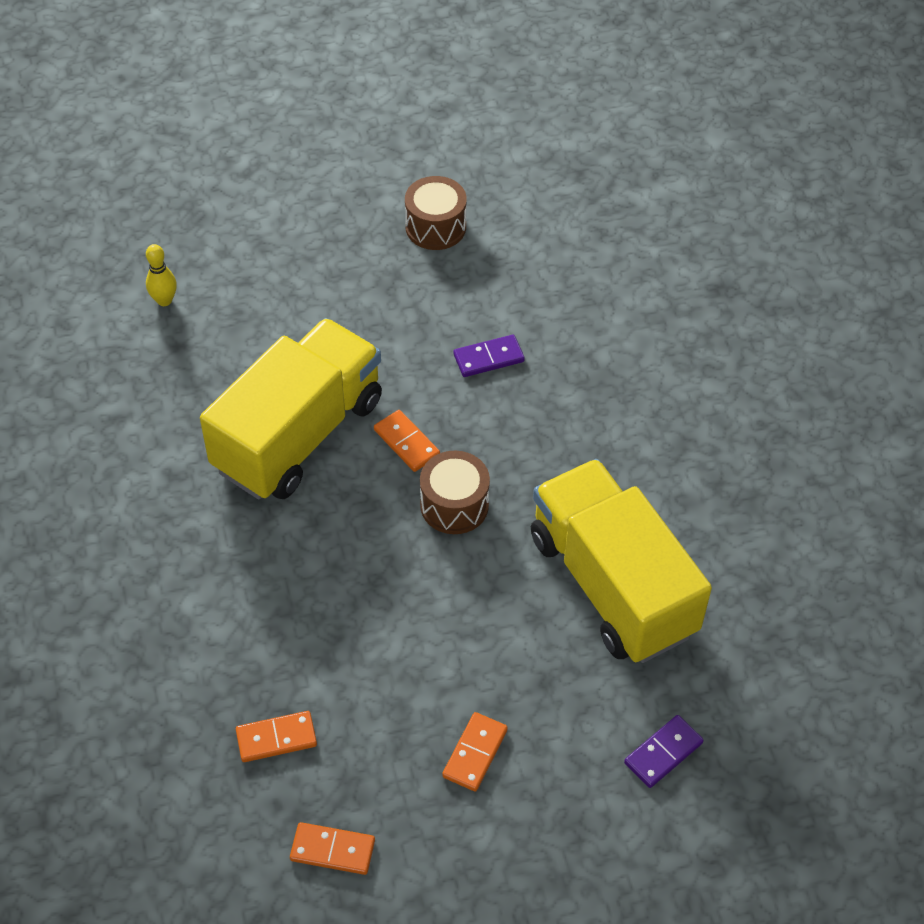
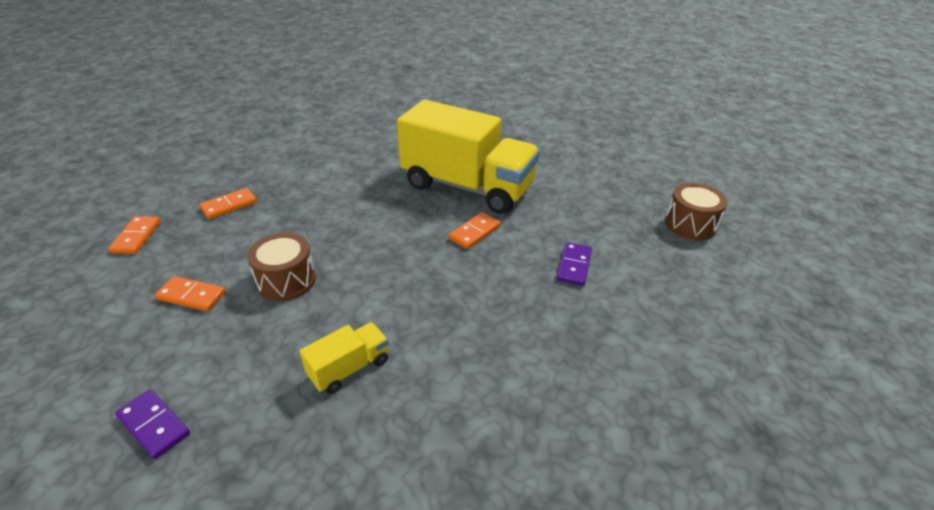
camera: 80 degrees right, 15 degrees down
(164, 300) = (552, 130): yellow bowling pin -> none
(276, 738) = (229, 205): orange domino -> orange domino turned 75 degrees clockwise
(454, 505) = (422, 262): brown drum -> brown drum (286, 280)
(488, 358) = (574, 265): purple domino -> purple domino turned 45 degrees clockwise
(612, 584) = (349, 368): yellow truck -> yellow truck, size x0.42

